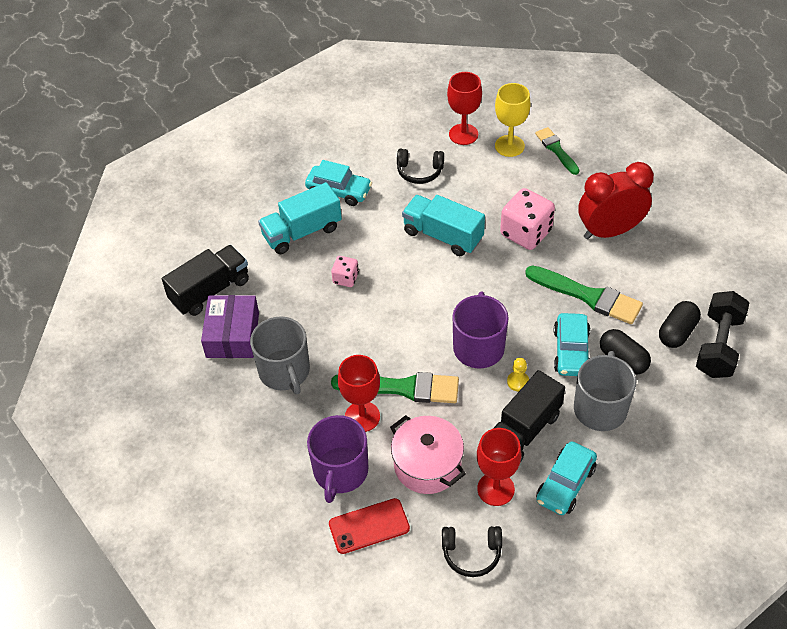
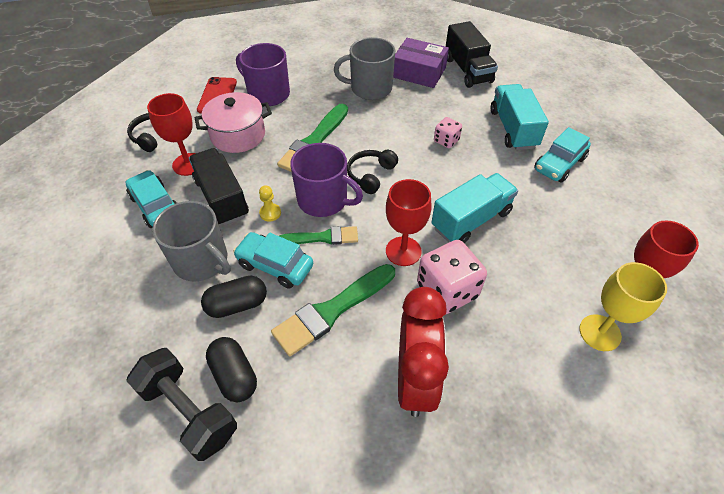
camera: 110 degrees right, 0 degrees up
(362, 416) = (304, 115): red goblet -> red goblet (403, 251)
(419, 171) = (572, 231): black headphones -> black headphones (370, 175)
(556, 149) = (582, 385): green brush -> green brush (323, 237)

